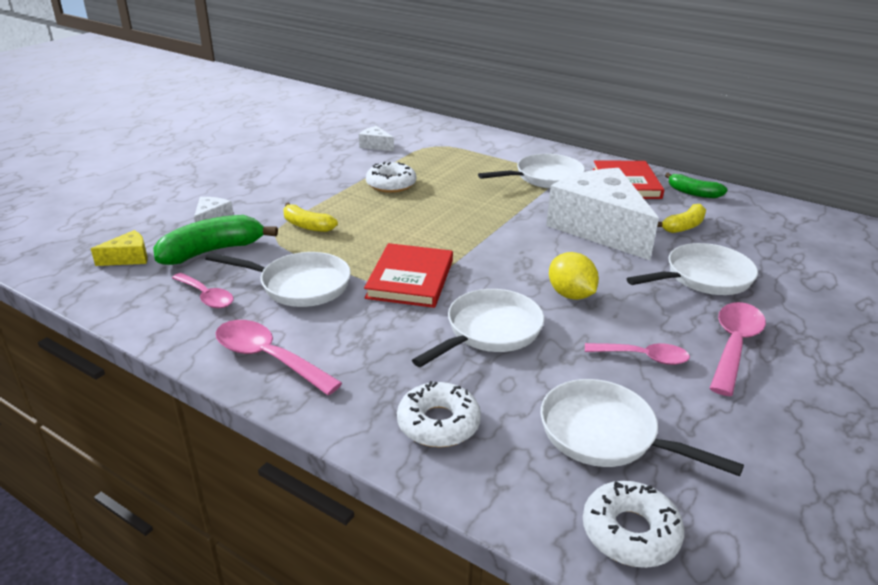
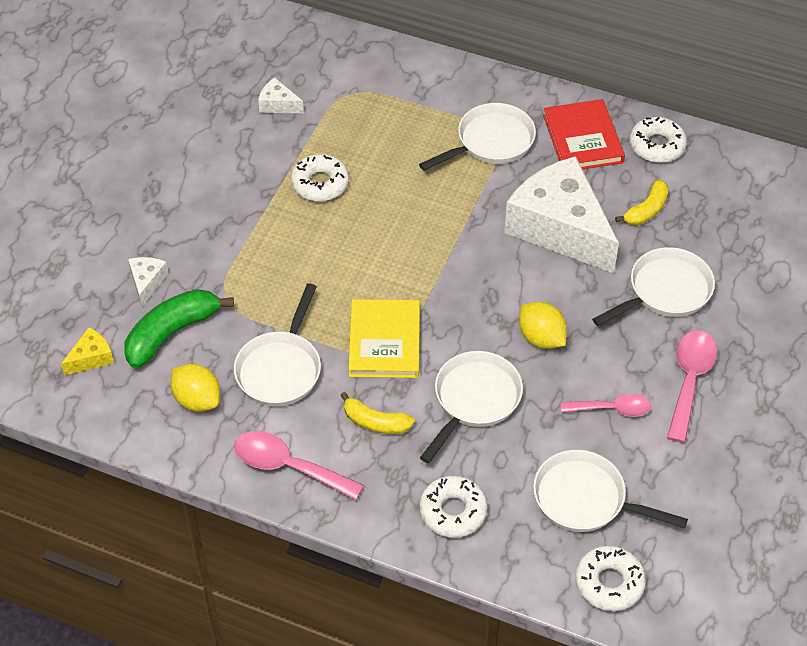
camera: 10 degrees left, 20 degrees up
(206, 296) = (197, 400): pink spoon -> yellow lemon
(300, 285) = (280, 369): white pan -> white pan turned 105 degrees clockwise
(307, 226) = (253, 275): yellow banana -> yellow banana (375, 422)
(410, 279) = (384, 342): red book -> yellow book
(693, 193) = (656, 146): green banana -> white donut

